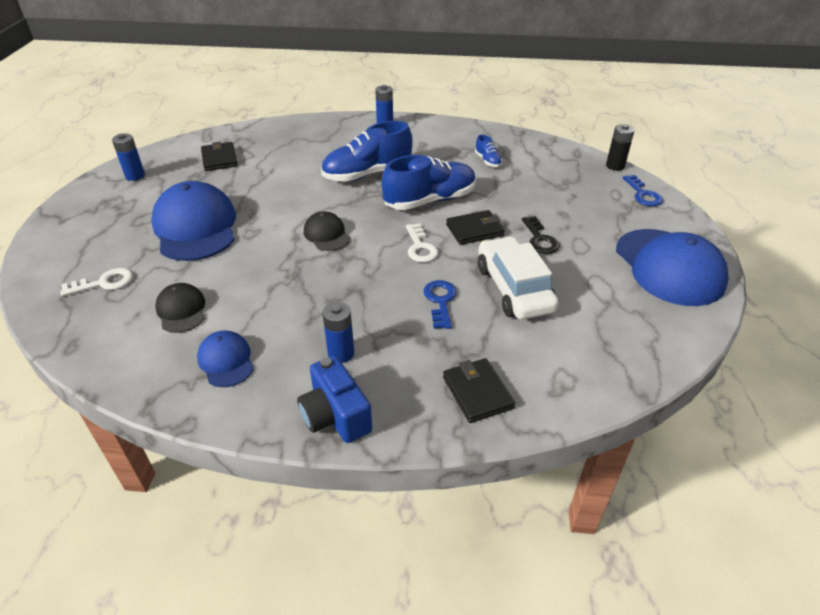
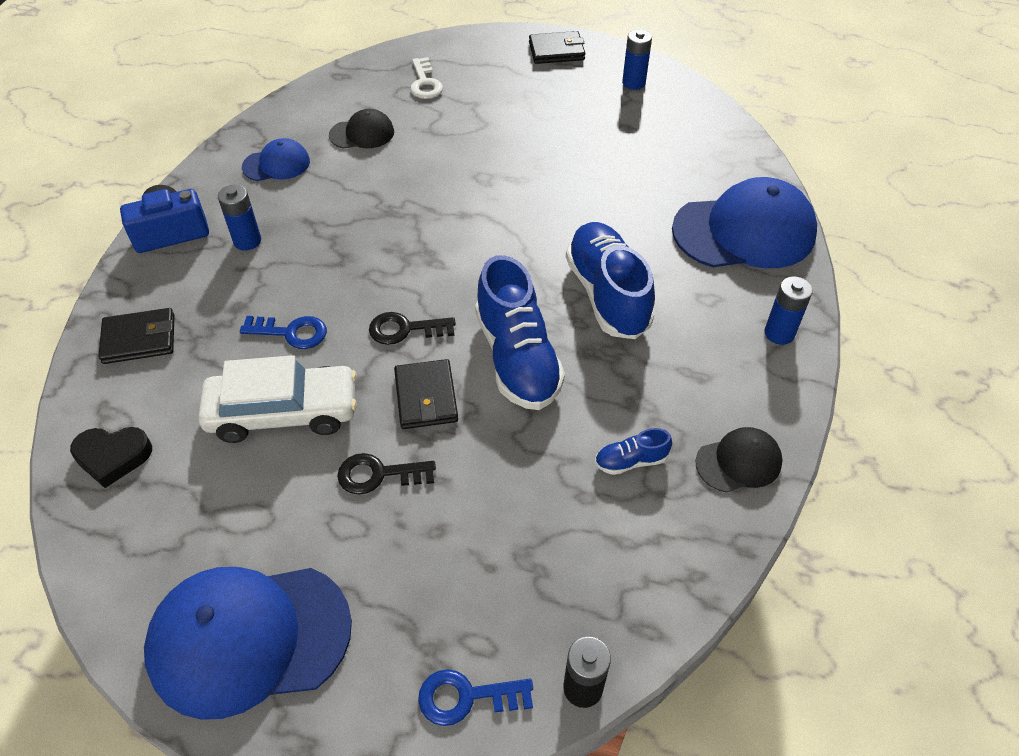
camera: 100 degrees right, 10 degrees up
(195, 227) = (507, 135): blue cap -> blue cap (744, 231)
(219, 159) = (669, 148): black wallet -> black wallet (556, 51)
(326, 234) = (461, 242): black cap -> black cap (739, 462)
(420, 247) = (405, 329): white key -> black key
(595, 368) = (113, 457): none -> black heart

